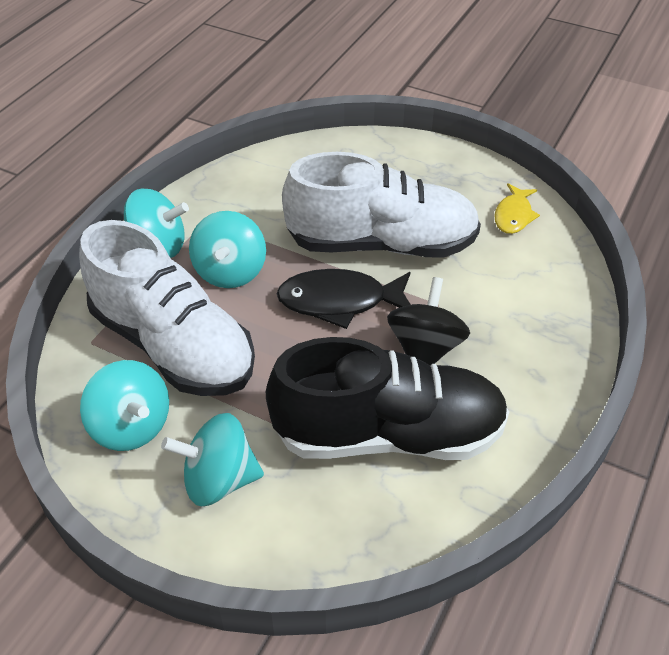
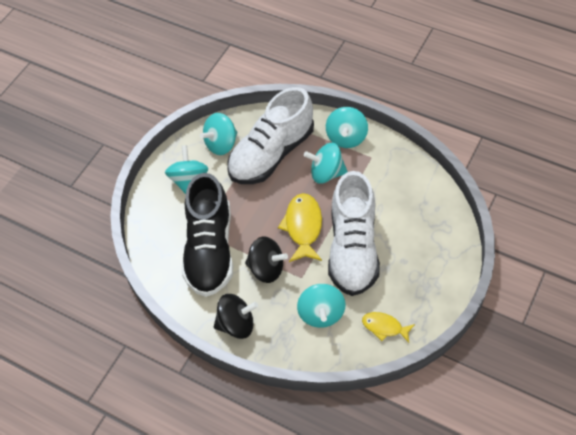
camera: 95 degrees right, 10 degrees up
(339, 301) = (303, 227): black fish -> yellow fish
(502, 281) = (321, 313): none -> turquoise spinning top
(540, 388) = (236, 324): none -> black spinning top

